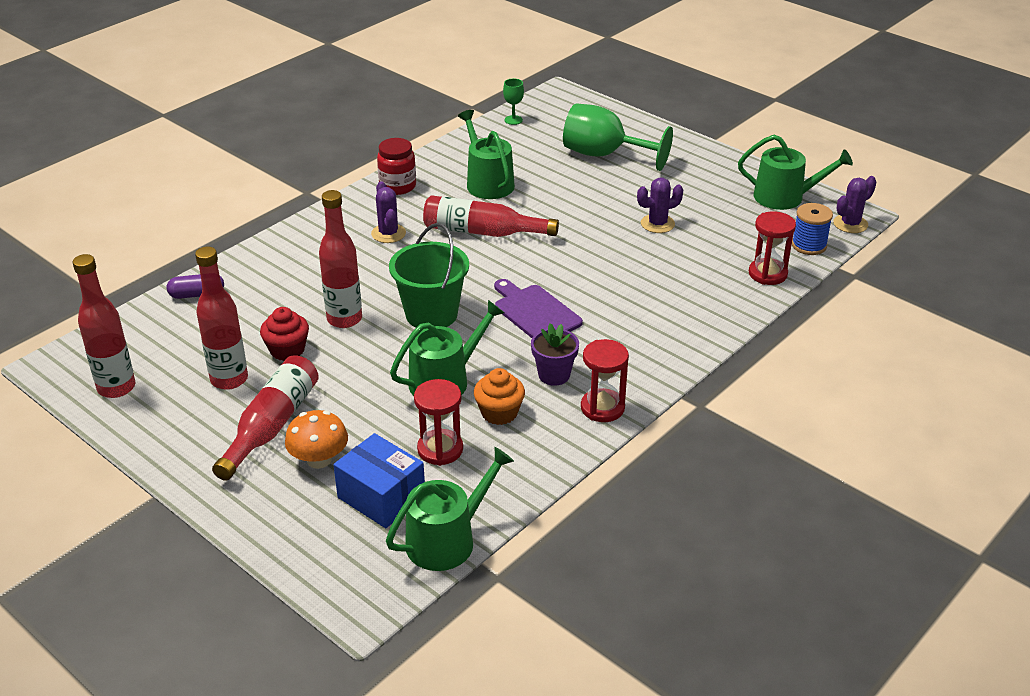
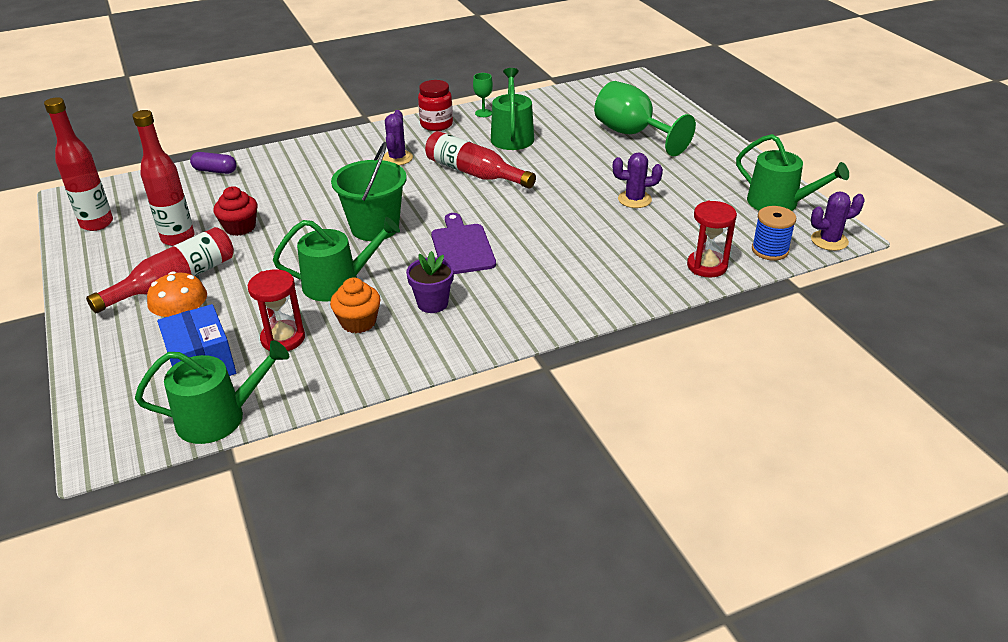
camera: 25 degrees right, 0 degrees up
(344, 319) = (304, 215): red bottle -> none
(513, 120) = (576, 93): green goblet -> green goblet (483, 113)
(602, 408) = (451, 343): red hourglass -> none

